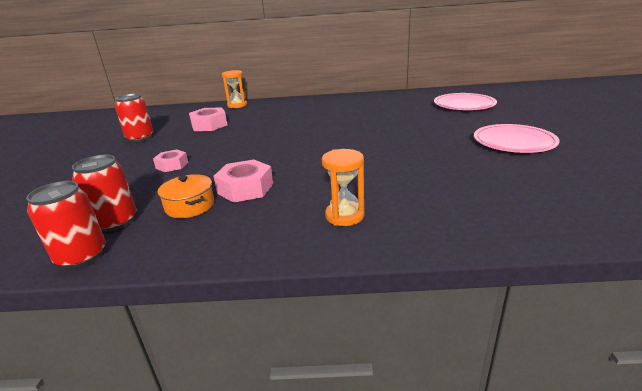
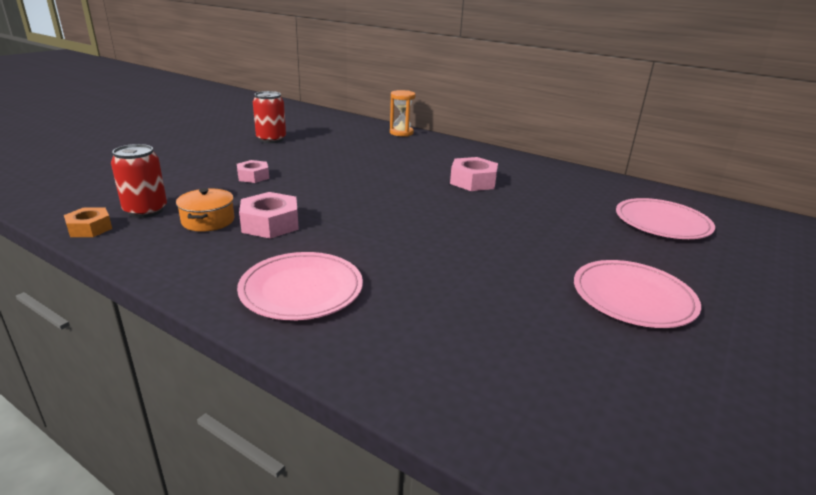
camera: 30 degrees right, 0 degrees up
(82, 256) = (90, 228): red can -> orange nut
(209, 125) = (343, 146): pink nut -> pink nut (473, 181)
(344, 216) = (301, 289): orange hourglass -> pink plate

